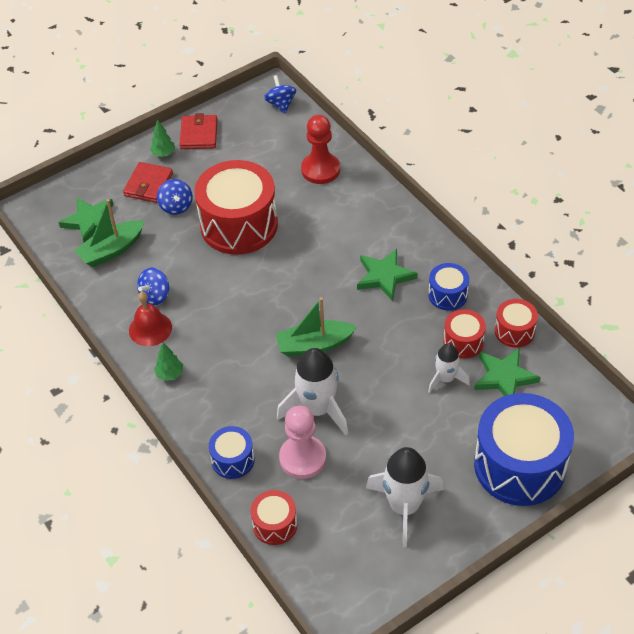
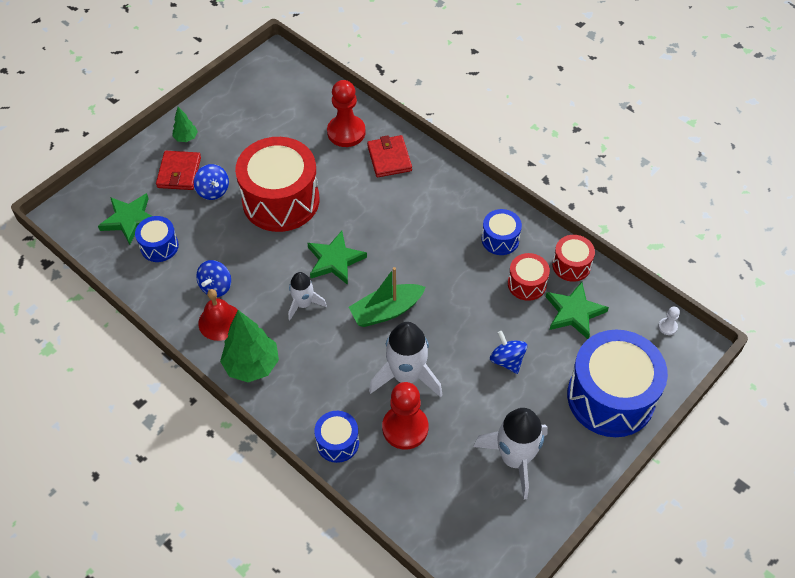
camera: 15 degrees left, 5 degrees up
(111, 250) = (159, 246): green boat -> blue drum
(170, 374) = (252, 365): green tree -> green tree, size x1.97
(199, 134) = (216, 113): red wallet -> red wallet (389, 158)
(275, 524) = (396, 501): red drum -> none
(281, 104) = (290, 71): blue spinning top -> blue spinning top (507, 360)
(302, 458) = (405, 428): pink pawn -> red pawn
(384, 276) = (435, 231): green star -> green star (335, 260)
(446, 379) = (520, 323): white rocket -> white rocket (303, 304)
(599, 407) = (667, 327): none -> white pawn

